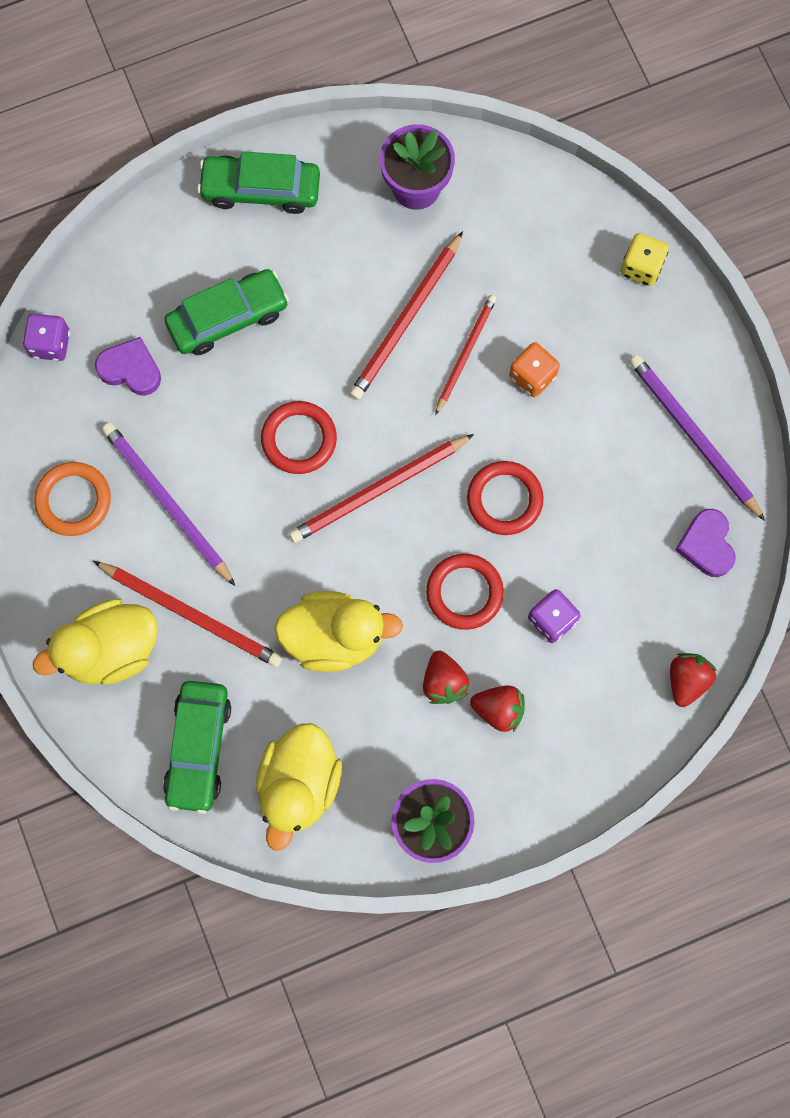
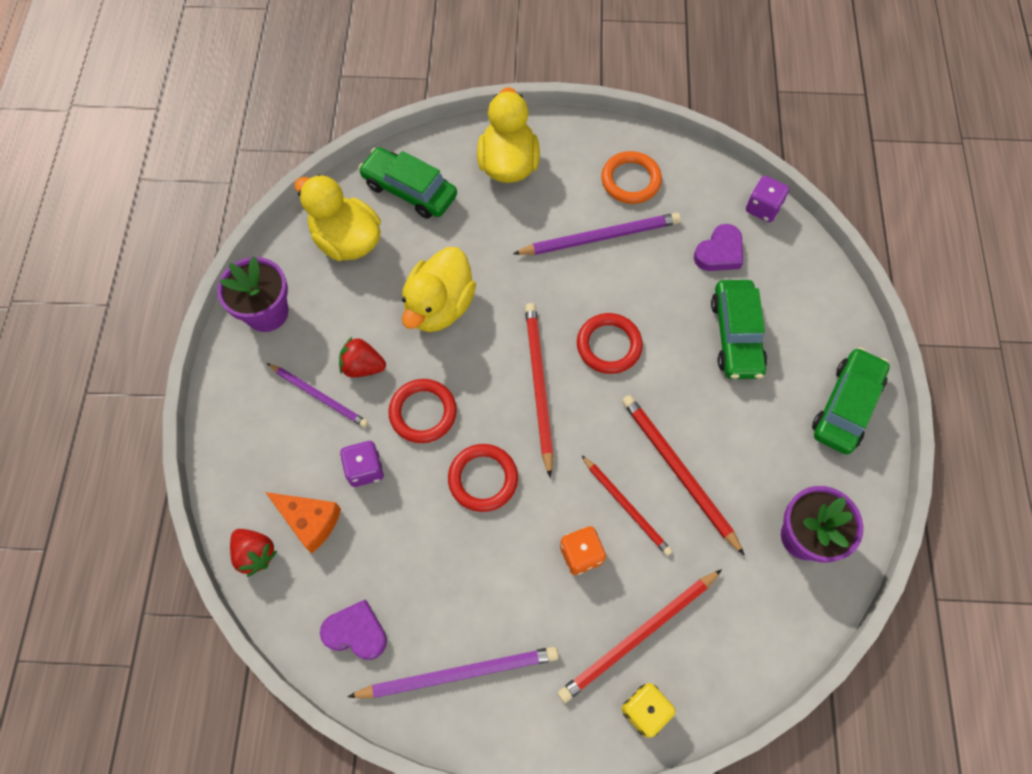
camera: 115 degrees right, 10 degrees down
(191, 615) = (507, 221): red pencil -> red pencil (638, 636)
(498, 709) = (319, 396): red strawberry -> purple pencil
(629, 645) = (309, 521): none -> orange cheese

